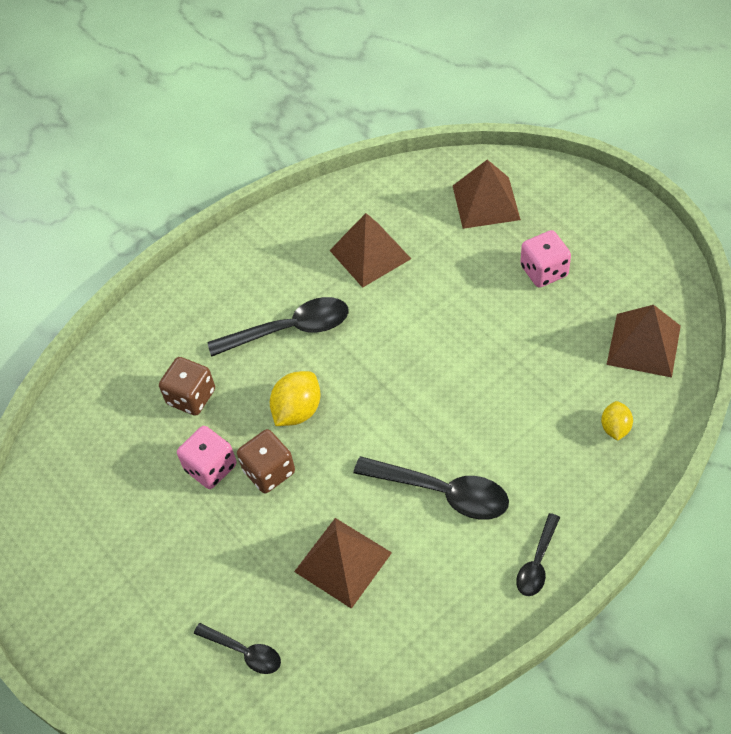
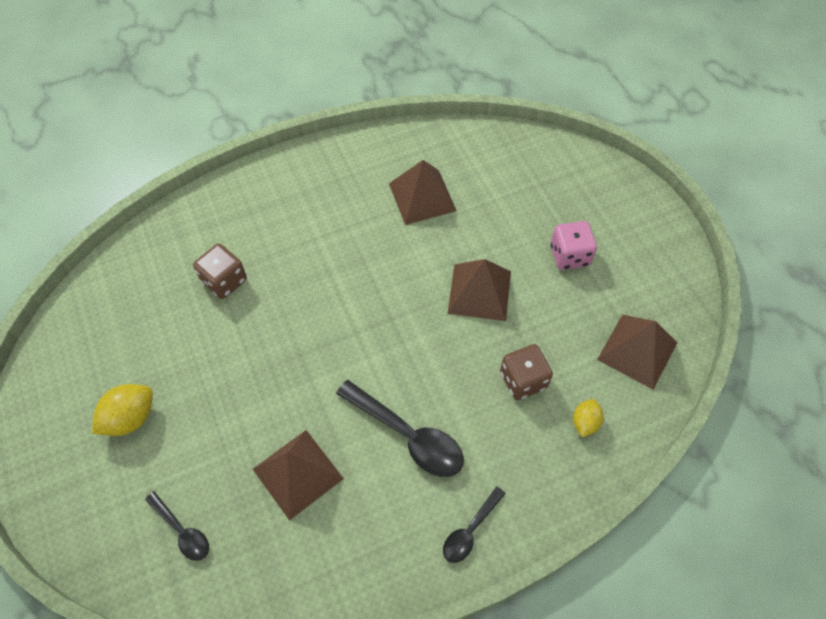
camera: 10 degrees right, 5 degrees up
(211, 467) = (217, 350): pink dice -> none
(269, 471) = (265, 369): brown dice -> brown dice (523, 380)
(290, 329) = (330, 245): black spoon -> none
(297, 411) = (309, 320): yellow lemon -> yellow lemon (130, 418)
(486, 202) = (539, 178): brown pyramid -> brown pyramid (479, 292)

